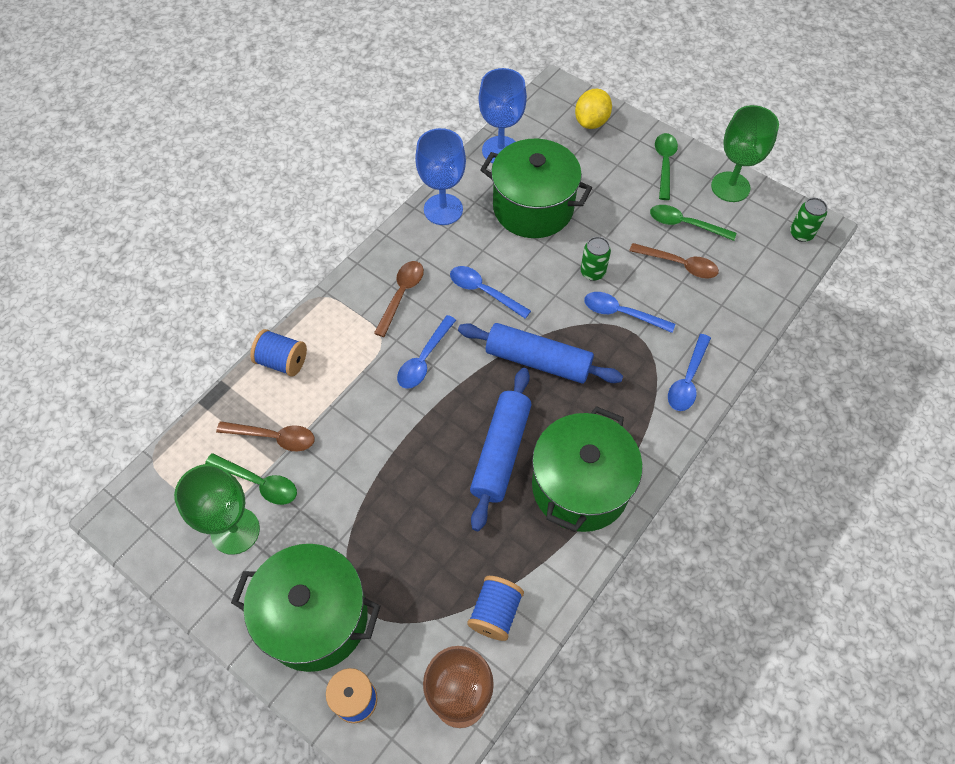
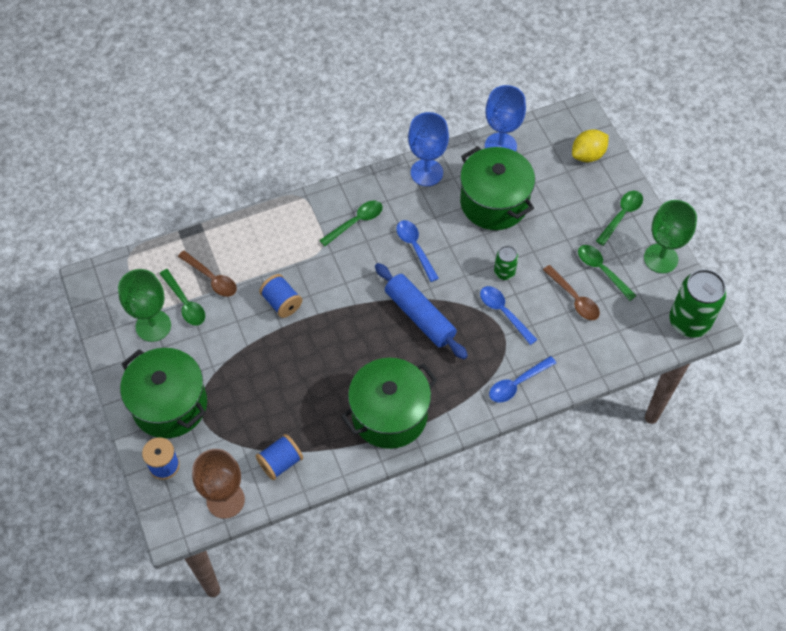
camera: 30 degrees right, 0 degrees up
(282, 361) = (247, 230): blue spool -> blue spool (282, 303)
(401, 295) = (355, 222): brown spoon -> green spoon
(424, 359) = (342, 275): blue spoon -> none
(501, 452) = (352, 365): blue rolling pin -> none
(801, 234) = (689, 321): green can -> green can, size x1.95

